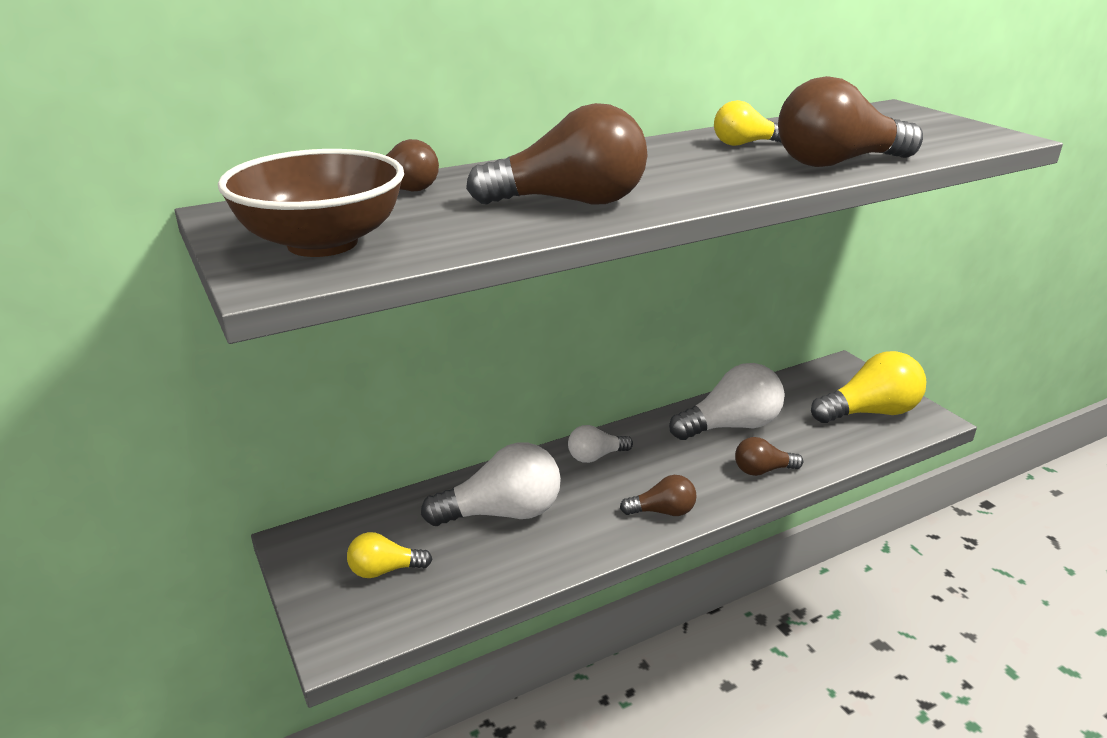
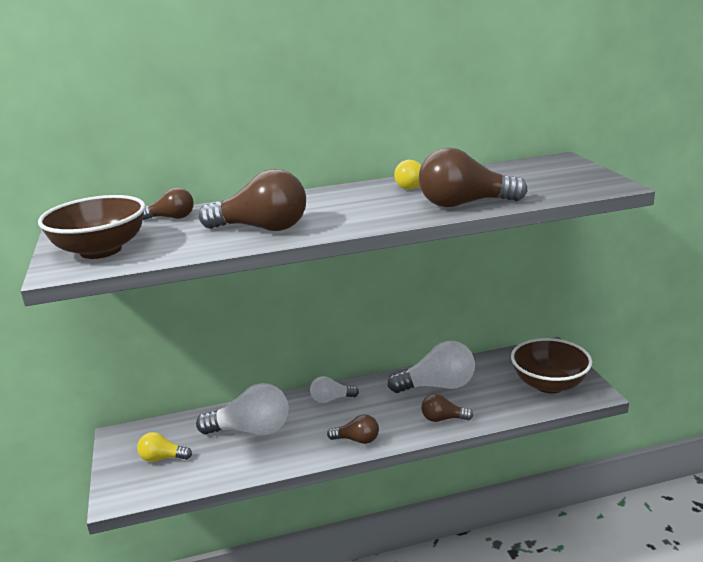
camera: 15 degrees right, 5 degrees down
(870, 412) = (549, 384): yellow light bulb -> brown bowl

